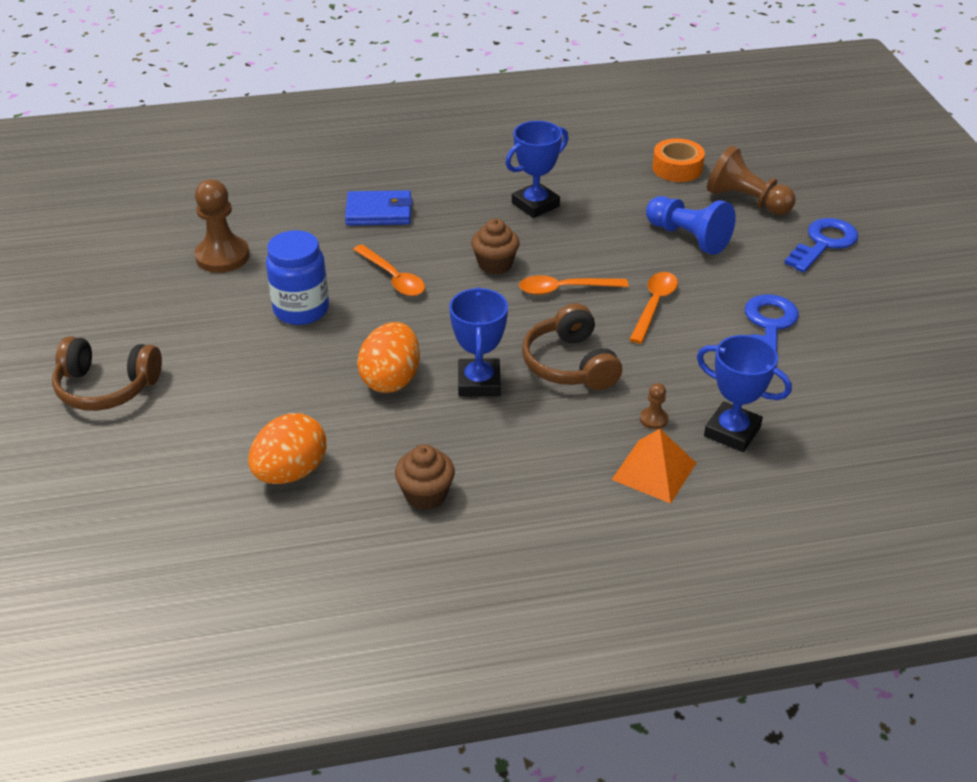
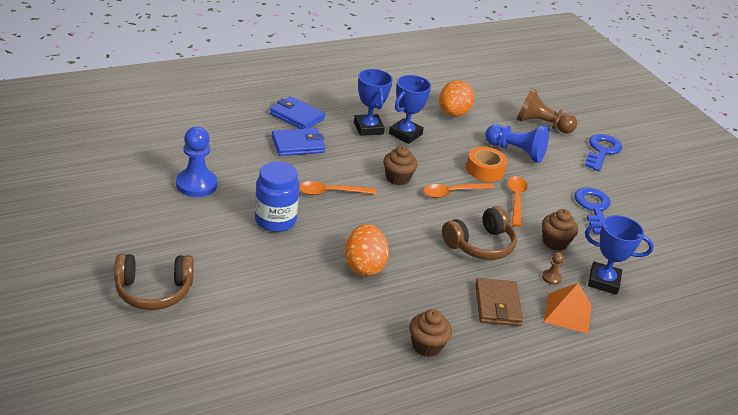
camera: 20 degrees left, 5 degrees down
(222, 256) = (196, 184): brown pawn -> blue pawn
(291, 472) = (324, 340): orange egg -> orange egg (453, 113)
(393, 278) = (331, 192): orange spoon -> orange spoon turned 135 degrees clockwise
(396, 174) = (297, 116): none -> blue wallet
(479, 382) = (426, 263): blue trophy -> blue trophy (368, 128)
(554, 449) = (497, 305): none -> brown wallet
(570, 364) = (480, 245): brown headphones -> brown headphones turned 90 degrees counterclockwise
(677, 168) = (487, 104): orange tape -> orange tape (485, 170)
(684, 369) = (555, 242): none -> brown cupcake

